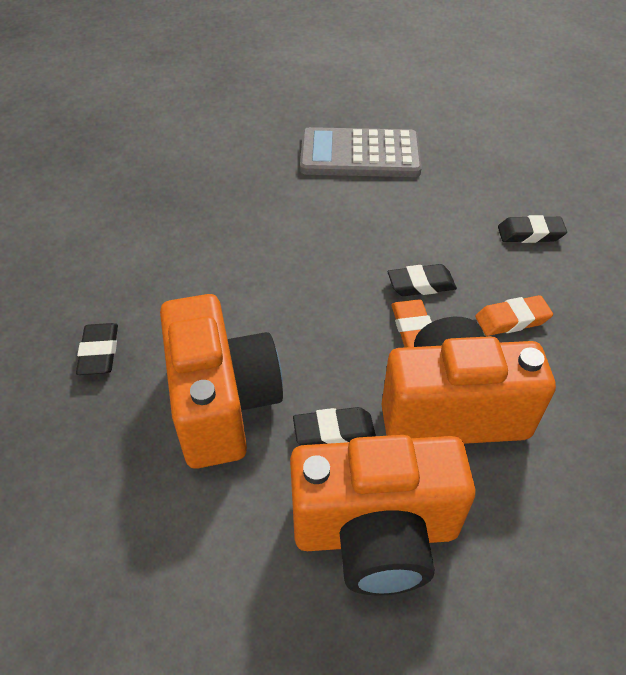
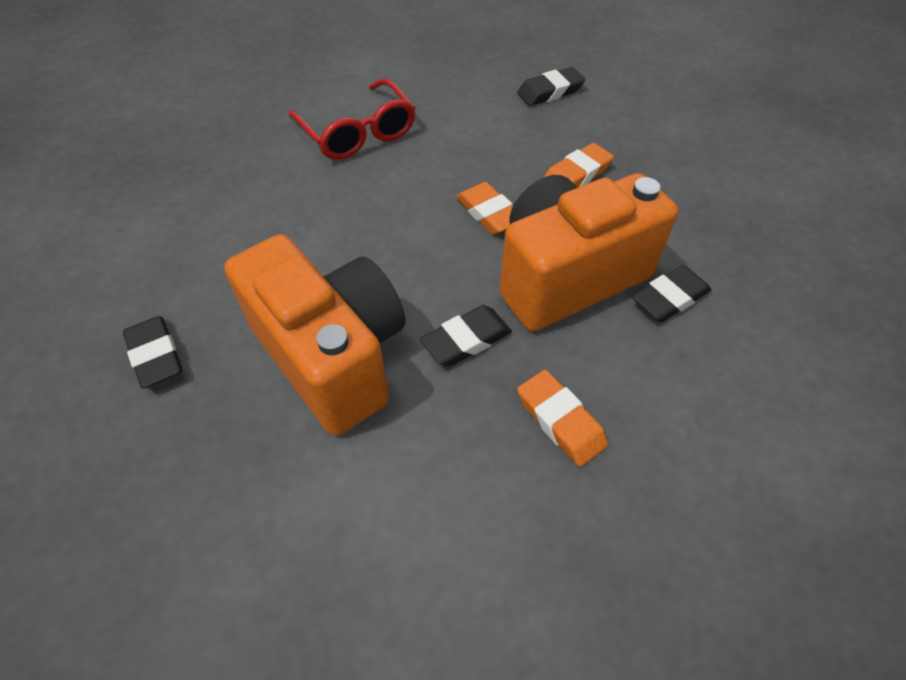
camera: 25 degrees left, 5 degrees up
(339, 221) = (358, 133): none -> red glasses
(360, 154) = (343, 61): grey calculator -> none
(375, 533) = (560, 421): orange camera -> orange eraser
(421, 284) = (474, 169): black eraser -> black eraser (669, 298)

